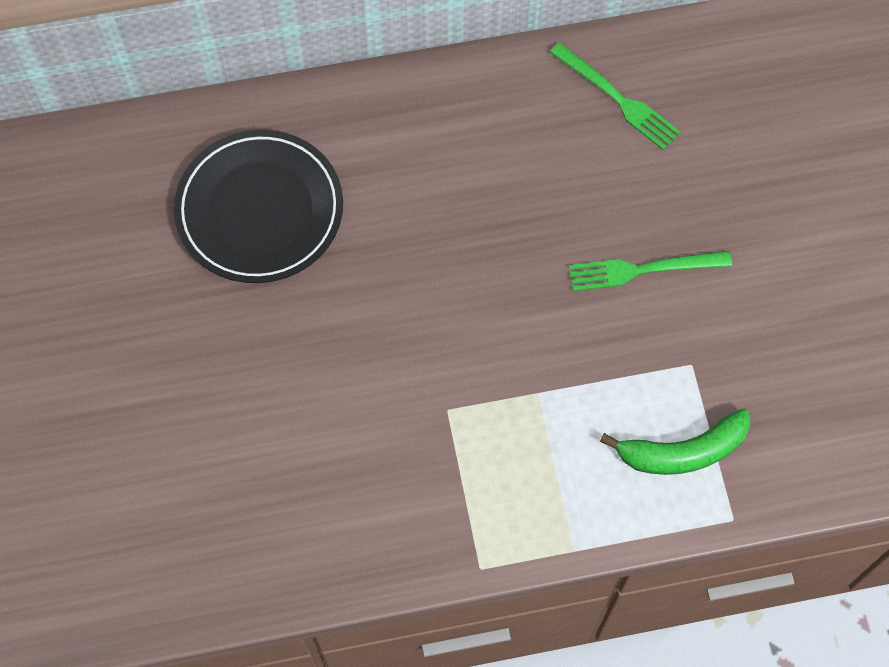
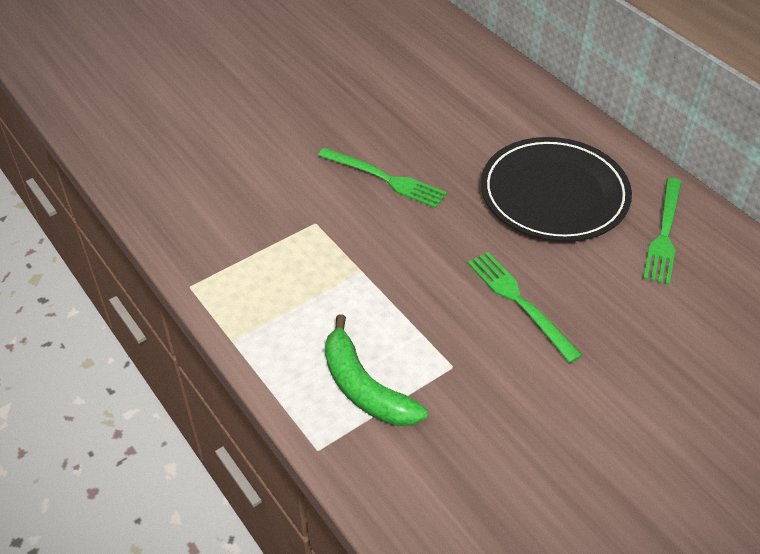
camera: 65 degrees right, 20 degrees down
(259, 210) = (411, 79): black plate -> black plate (554, 194)
(414, 313) = (385, 179): none -> green fork

